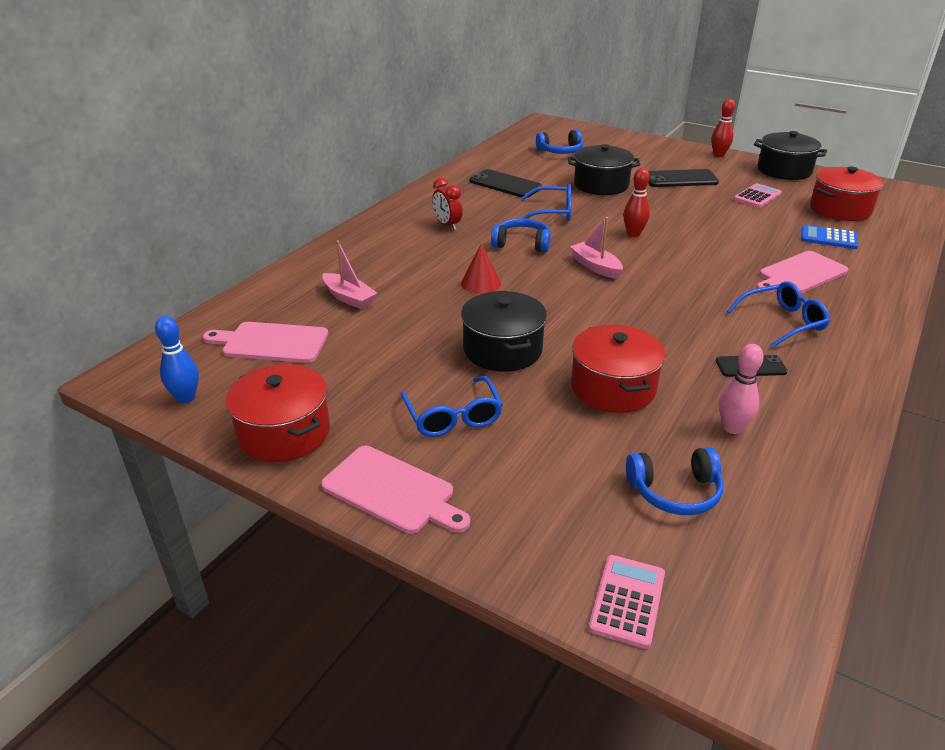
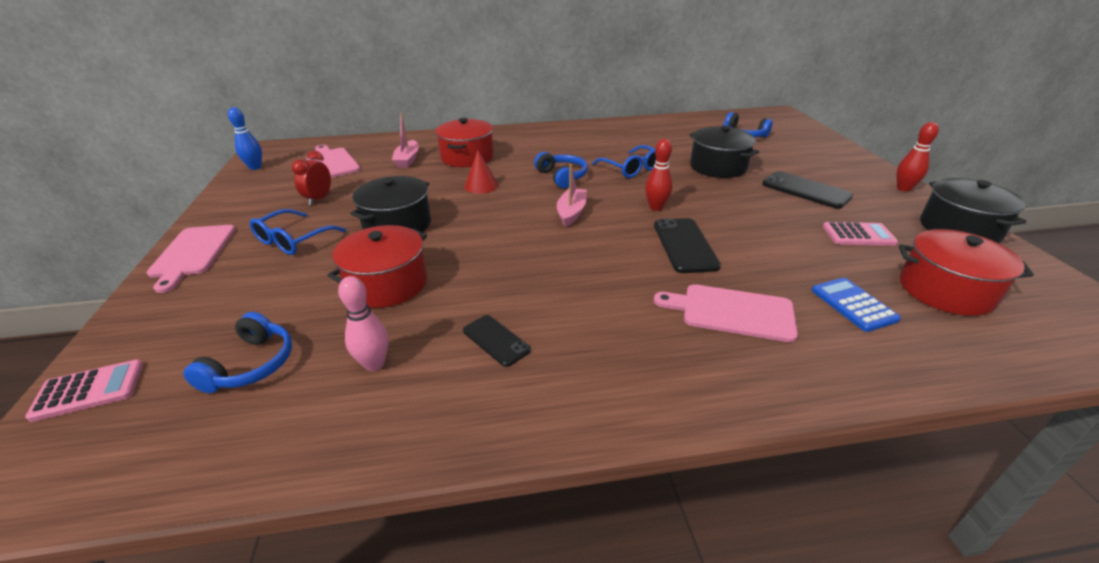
camera: 50 degrees right, 0 degrees up
(284, 432) = (238, 201): red pot -> red pot (467, 157)
(447, 225) = (547, 148): red clock -> red clock (319, 199)
(505, 184) = (644, 140): black phone -> black phone (685, 245)
(675, 491) = (251, 365): blue headphones -> blue headphones turned 120 degrees counterclockwise
(782, 322) = (609, 332): blue glasses -> none

